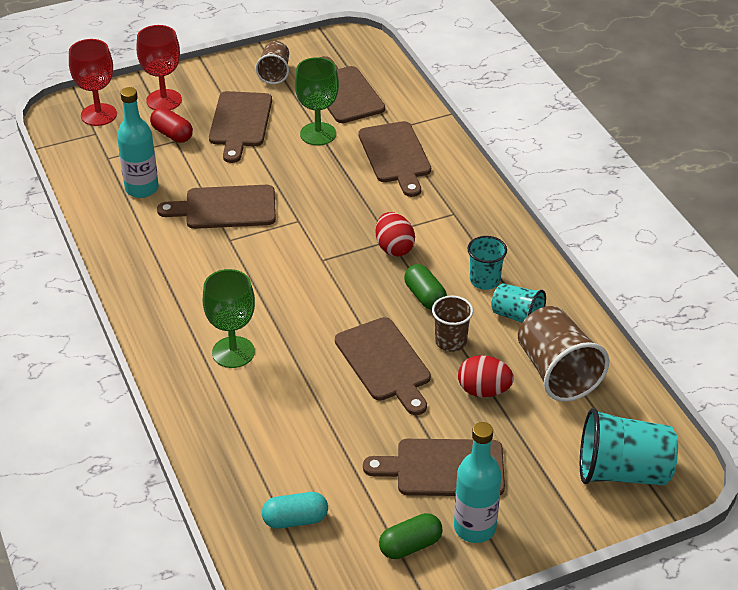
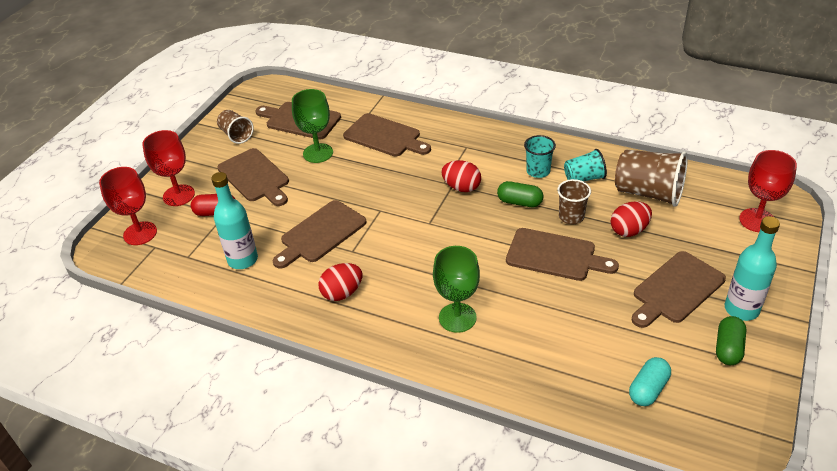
camera: 40 degrees left, 0 degrees up
(177, 268) = (342, 293): none -> red egg
(622, 472) = (757, 220): turquoise cup -> red goblet

